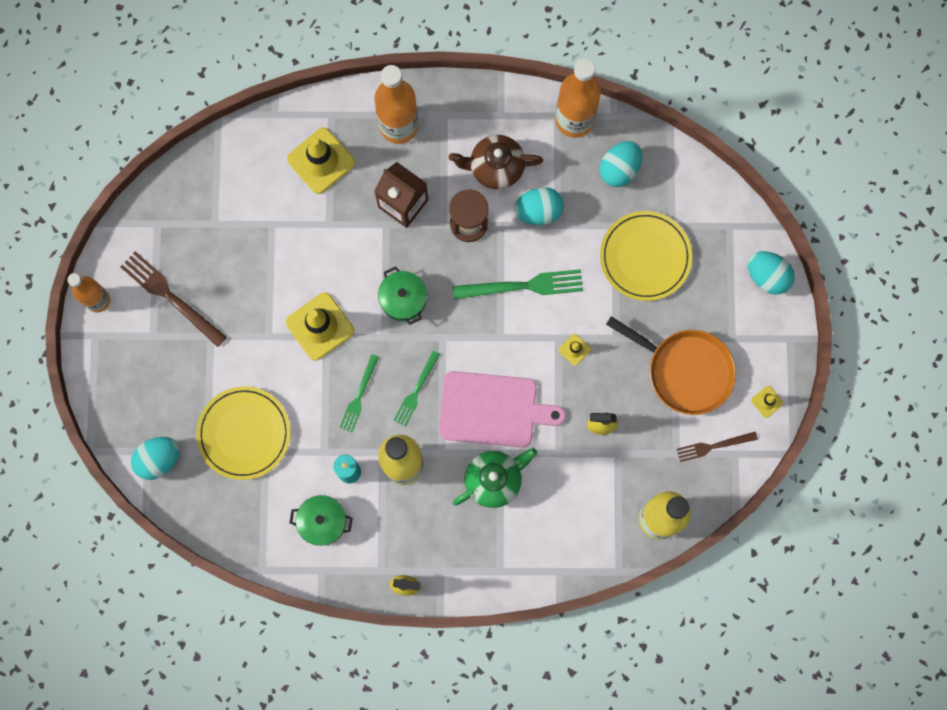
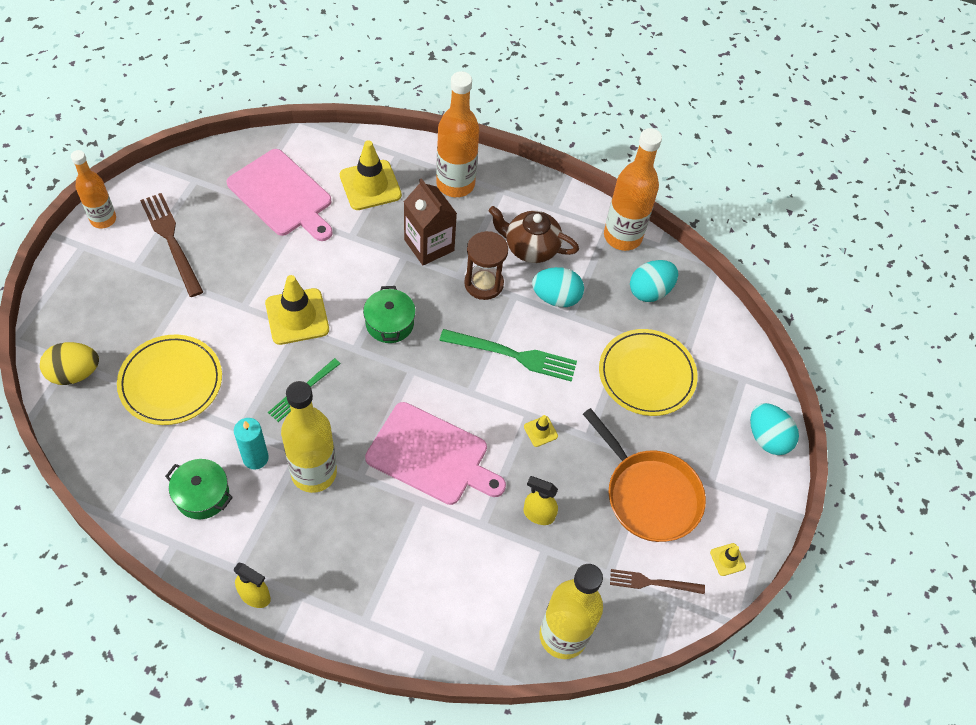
camera: 15 degrees right, 20 degrees down
(159, 459) = (74, 373): turquoise egg -> yellow egg
(246, 206) = (282, 195): none -> pink cutting board
(416, 390) = (362, 408): green fork -> none
(494, 480) = (401, 524): green teapot -> none

